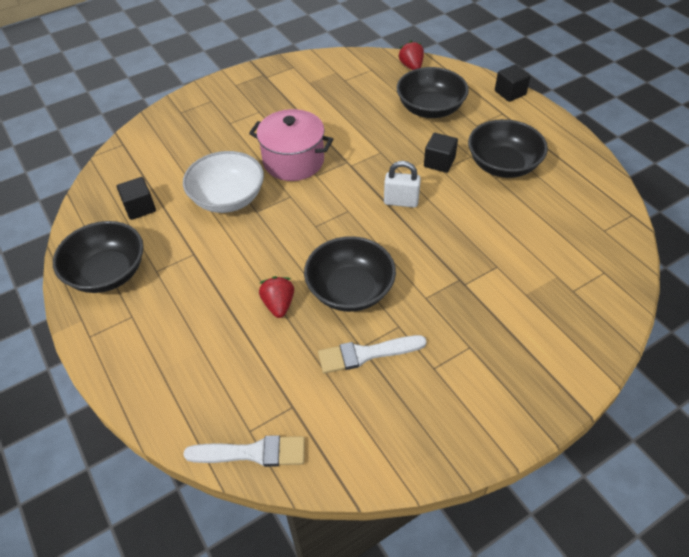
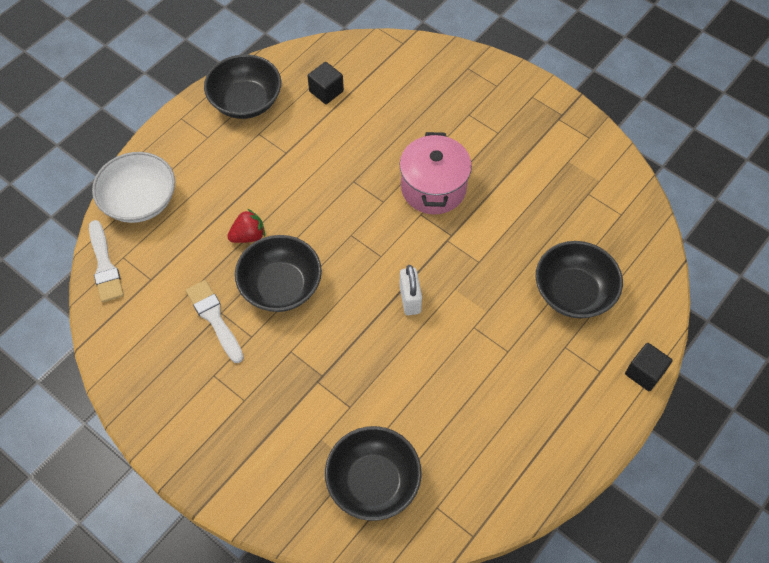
camera: 70 degrees right, 10 degrees up
(228, 198) = (362, 152): white bowl -> white bowl (140, 201)
(411, 66) = (647, 254): red strawberry -> none
(439, 162) = (484, 322): black cube -> none
(503, 165) = (505, 387): black bowl -> black bowl (373, 482)

